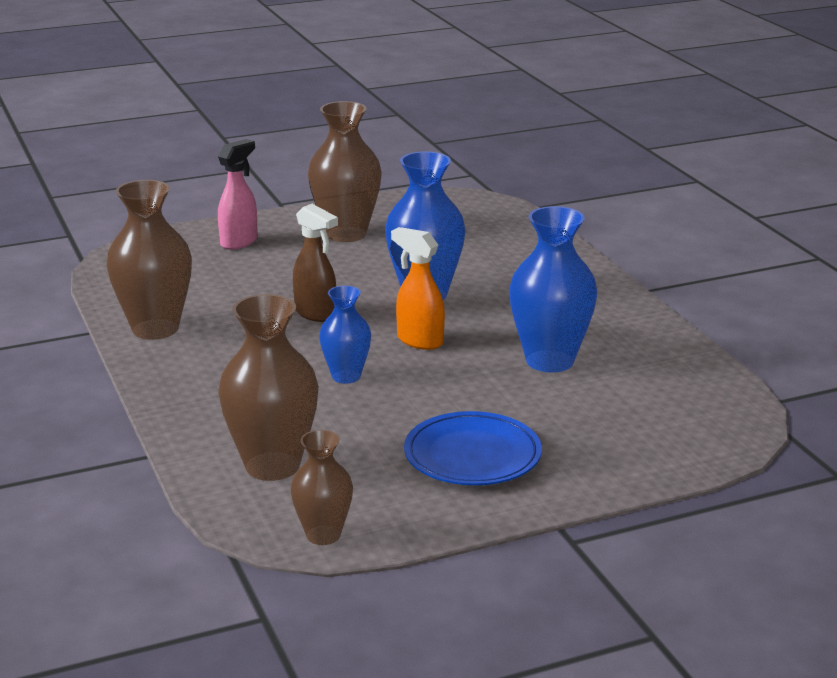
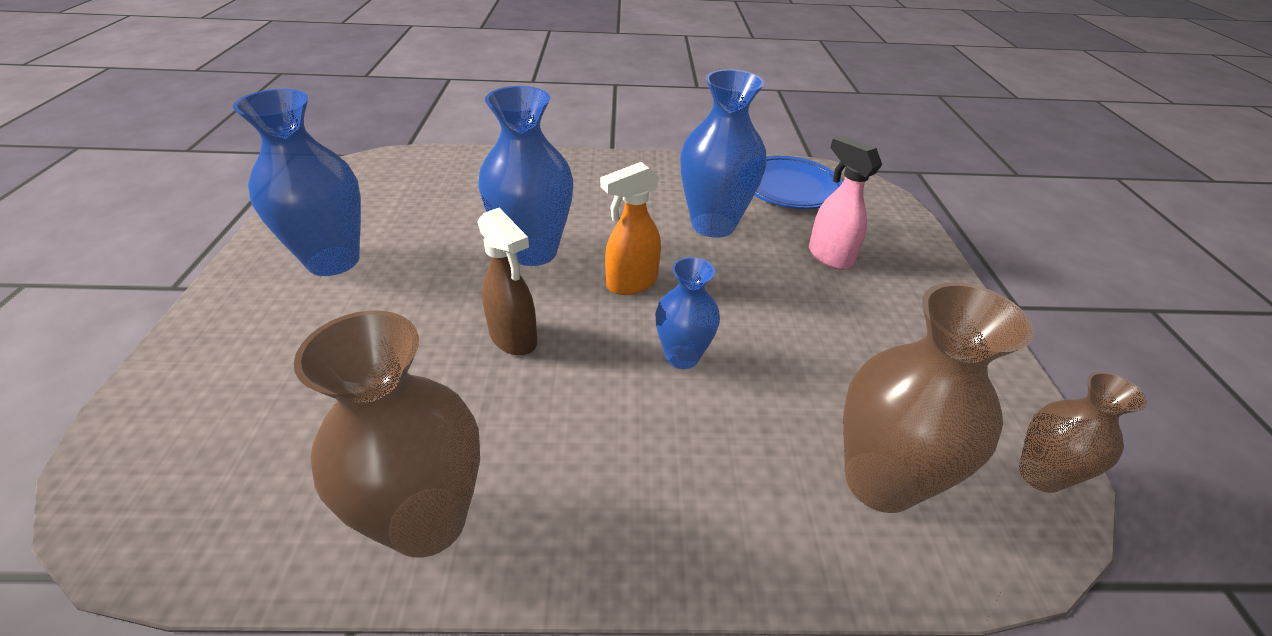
camera: 70 degrees left, 15 degrees up
(239, 242) = (243, 352): pink spray bottle -> pink spray bottle (829, 256)
(316, 314) = (514, 338): brown spray bottle -> brown spray bottle turned 75 degrees clockwise
(346, 234) = (333, 260): brown vase -> blue vase
(472, 455) = (876, 317): blue plate -> blue plate (789, 187)

